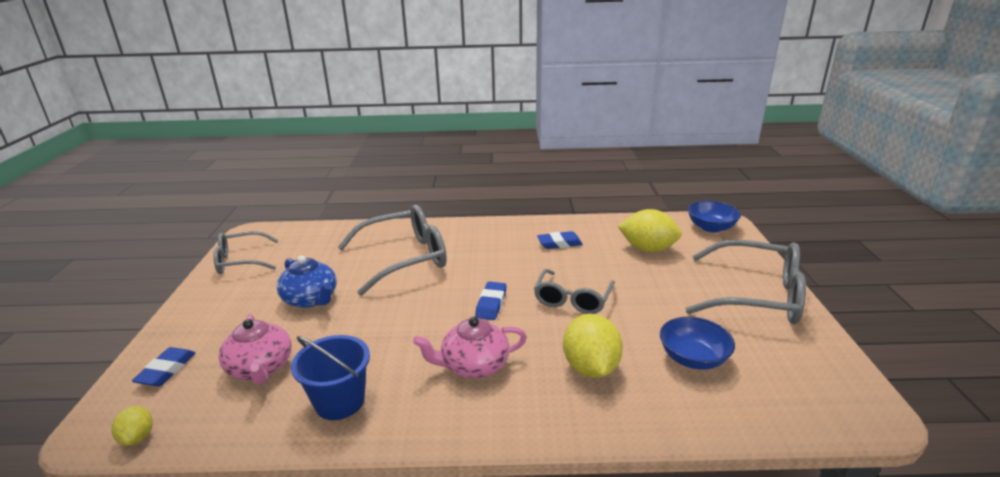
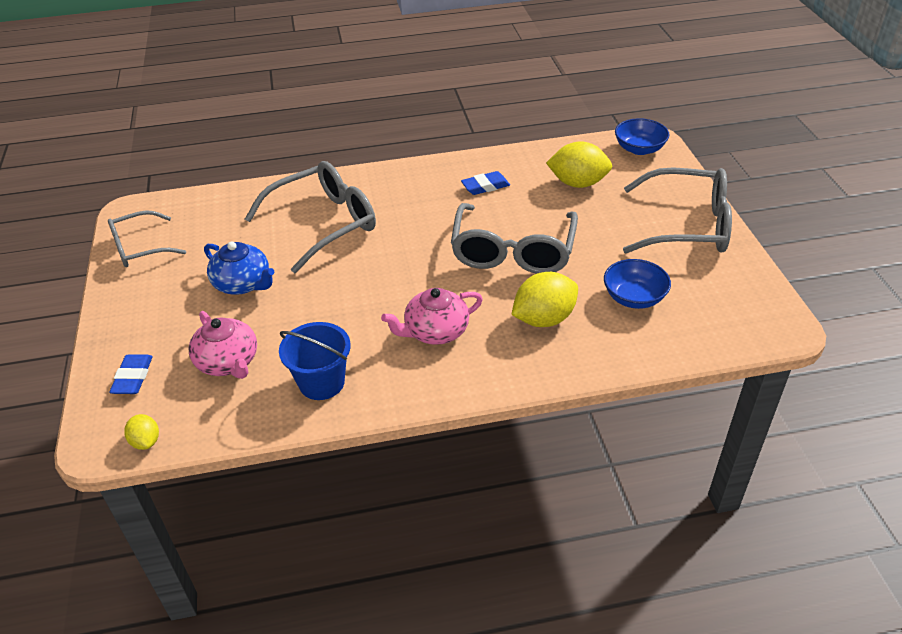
camera: 10 degrees left, 15 degrees up
(491, 304) = (433, 266): blue eraser -> none
(572, 299) = (513, 251): grey glasses -> grey glasses, size x1.62
(590, 367) = (544, 319): yellow lemon -> yellow lemon turned 75 degrees clockwise

